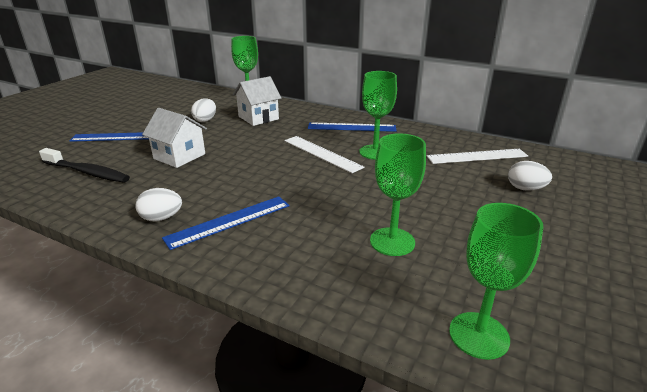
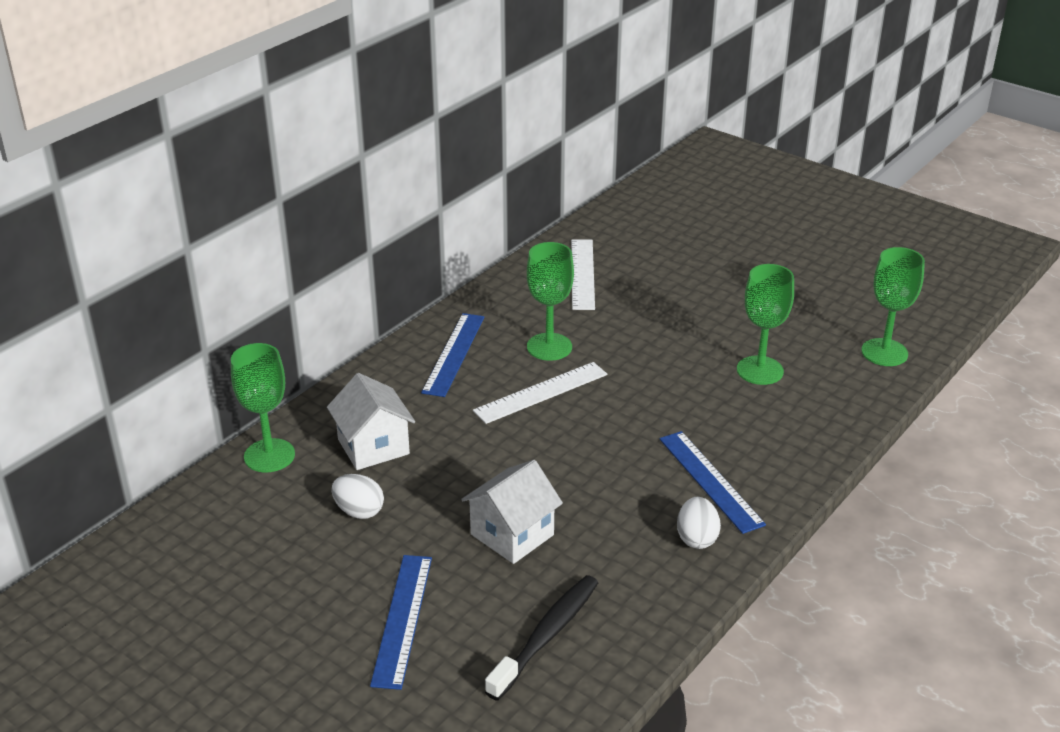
camera: 80 degrees left, 5 degrees up
(525, 188) = (667, 265): white egg -> none

